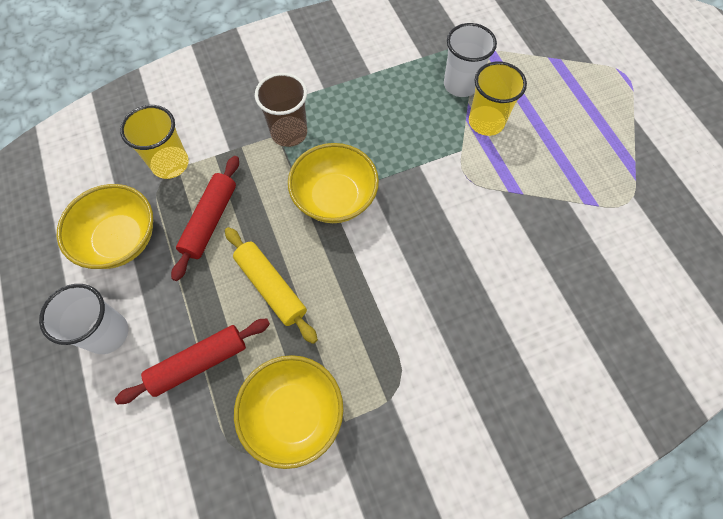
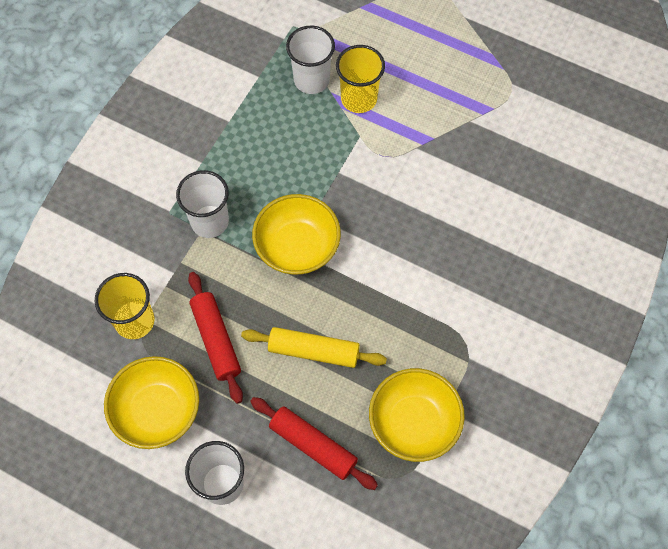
camera: 40 degrees left, 0 degrees up
(198, 362) = (313, 446): red rolling pin -> red rolling pin turned 75 degrees counterclockwise
(289, 133) = (209, 221): brown cup -> white cup

